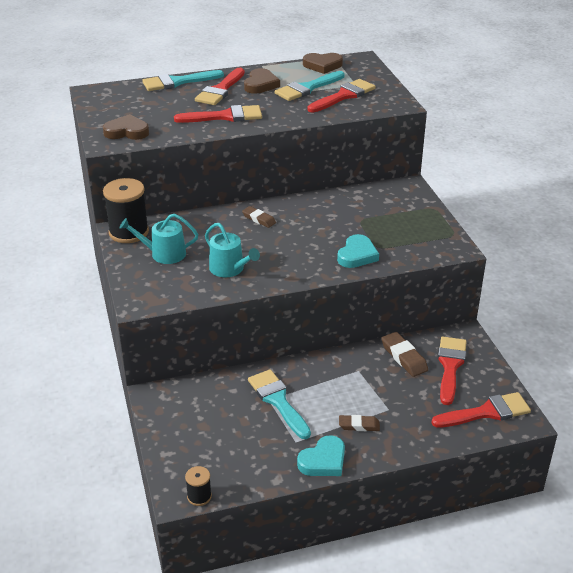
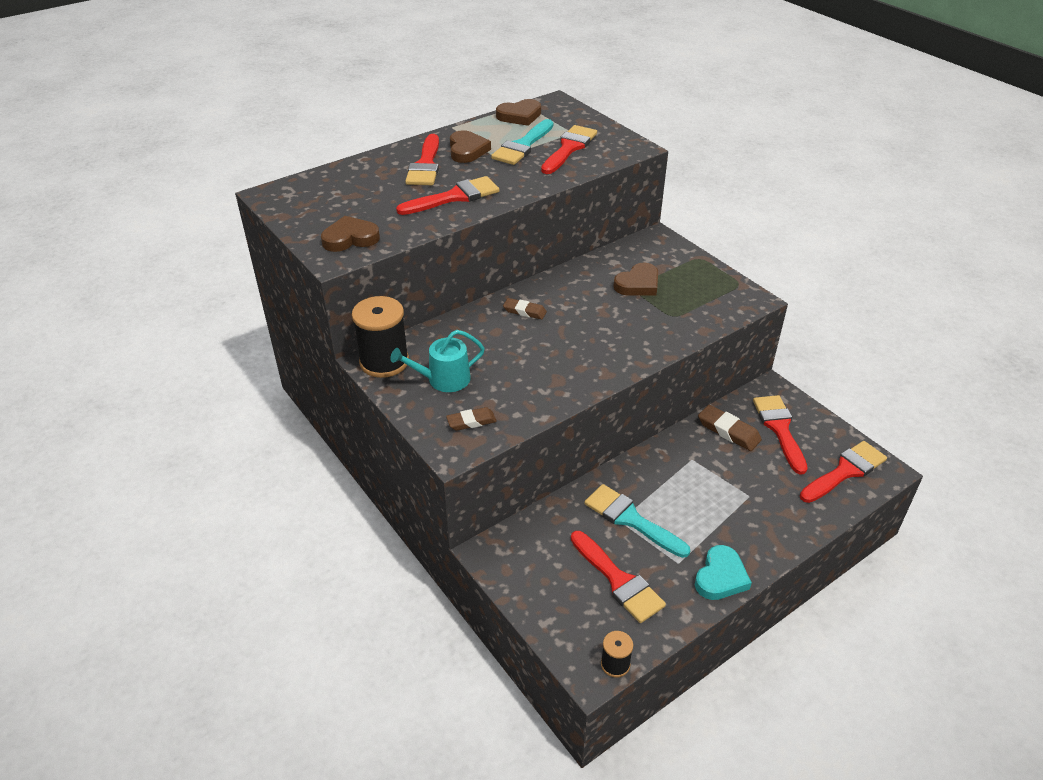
camera: 20 degrees left, 5 degrees up
(177, 82) = (368, 164): turquoise brush -> none
(229, 269) = (532, 380): turquoise watering can -> none
(239, 441) = (618, 580): none -> red brush
(357, 255) = (658, 330): turquoise heart -> none
(359, 425) = (731, 524): brown eraser -> brown eraser (471, 422)
(365, 218) = (638, 284): none -> brown heart

